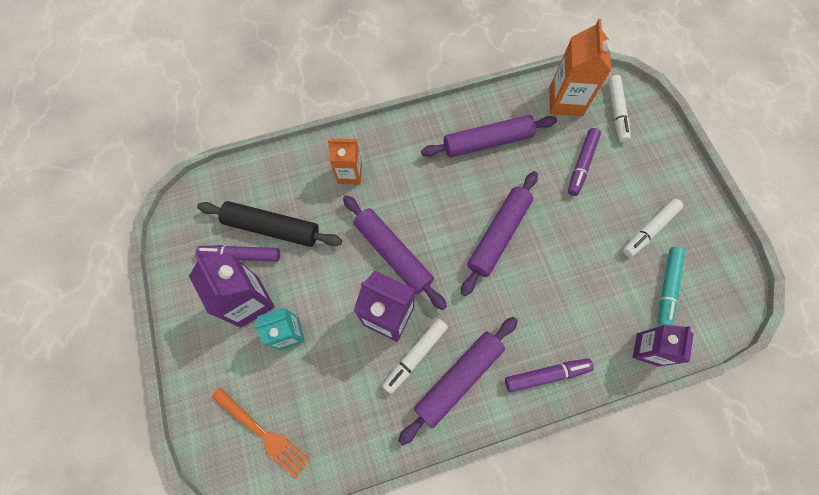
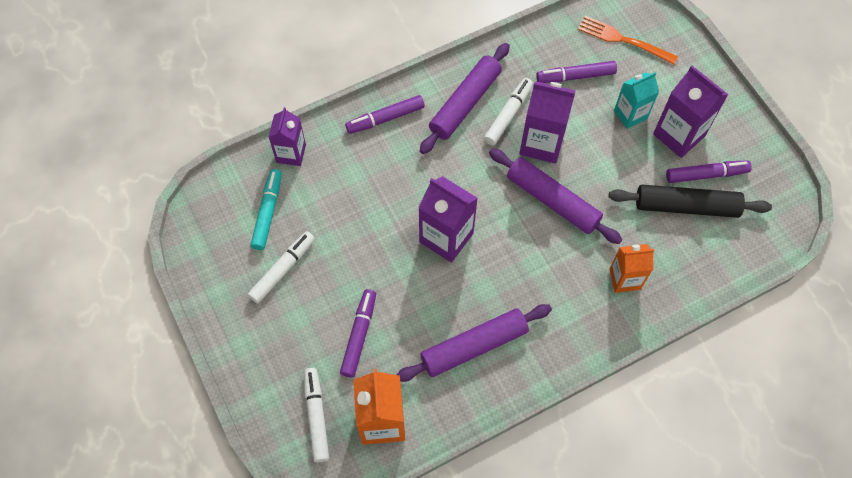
camera: 170 degrees right, 5 degrees down
(331, 392) = (575, 76): none -> purple marker
(498, 235) = (446, 237): purple rolling pin -> purple carton

